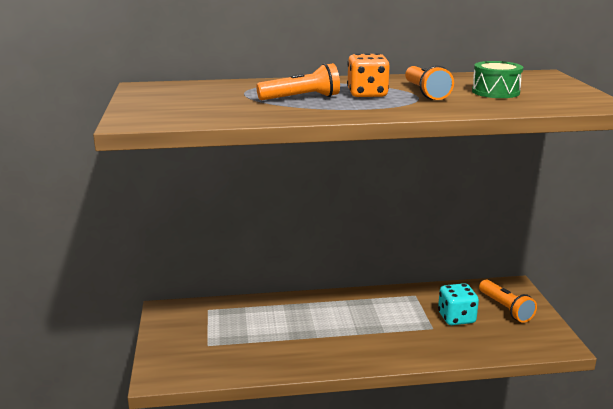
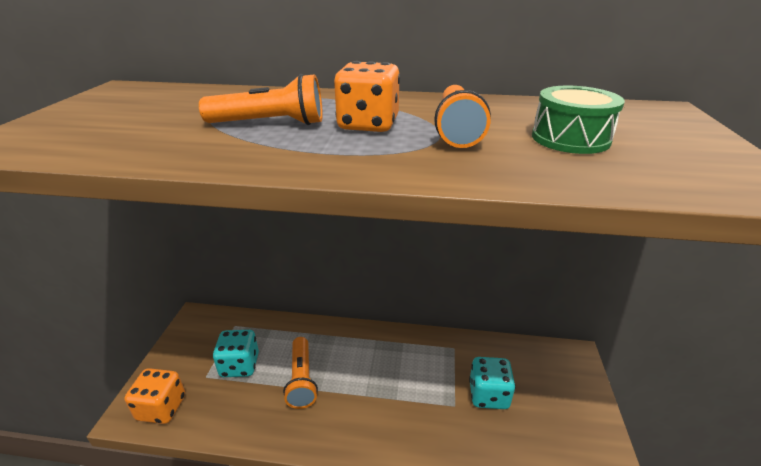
camera: 15 degrees right, 10 degrees up
(183, 369) = (162, 408): none -> orange dice
(234, 333) = (240, 365): none -> turquoise dice
(505, 308) = (554, 392): orange flashlight -> orange flashlight (301, 379)

